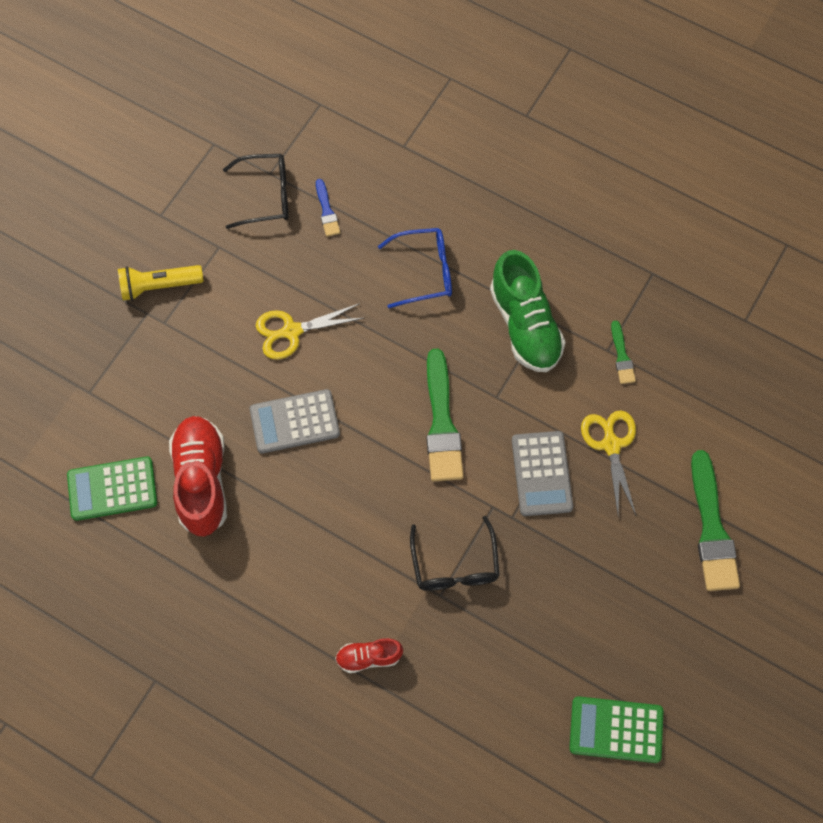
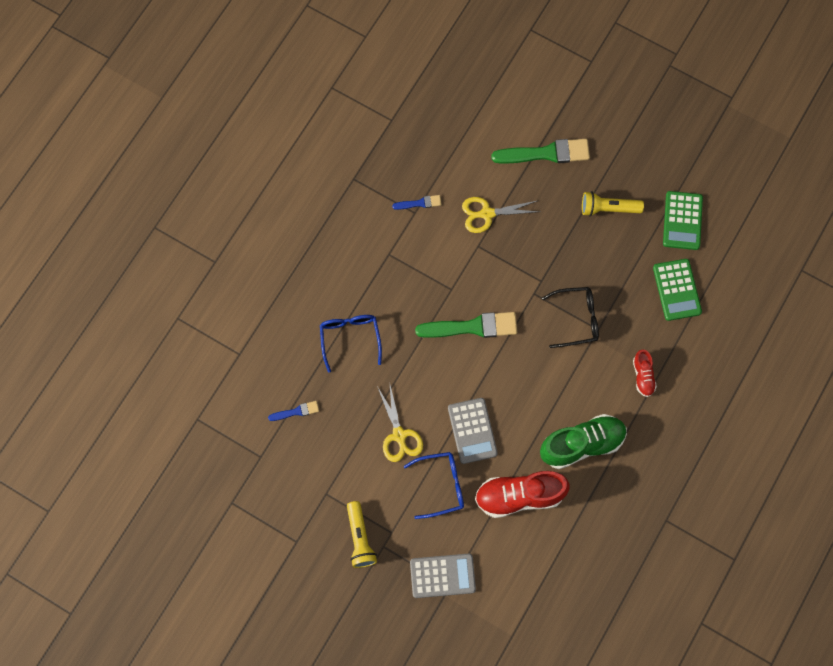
camera: 90 degrees left, 5 degrees up
(112, 489) = (527, 561): green calculator -> green calculator (676, 290)
(222, 382) = (441, 485): none -> blue glasses
(266, 196) = (281, 459): black glasses -> none
(525, 325) = (395, 268): green shoe -> green shoe (582, 444)
(541, 474) = (509, 260): grey calculator -> grey calculator (442, 576)
(622, 356) = (419, 203): green brush -> blue brush
(629, 617) = (608, 208): none -> yellow flashlight

